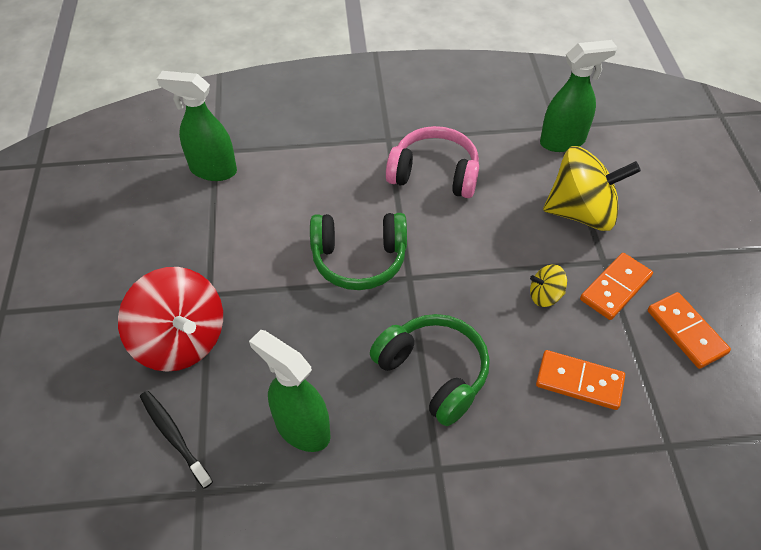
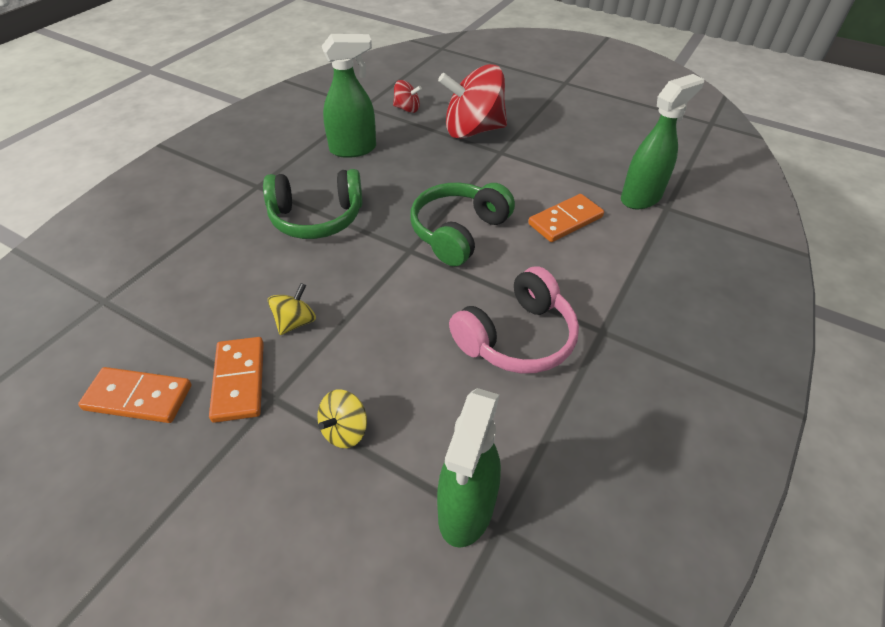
camera: 125 degrees right, 5 degrees down
(174, 436) = (407, 109): black toothbrush -> red spinning top
(579, 382) = (208, 287): orange domino -> orange domino (565, 220)
(581, 212) = (344, 430): yellow spinning top -> yellow spinning top, size x0.46

